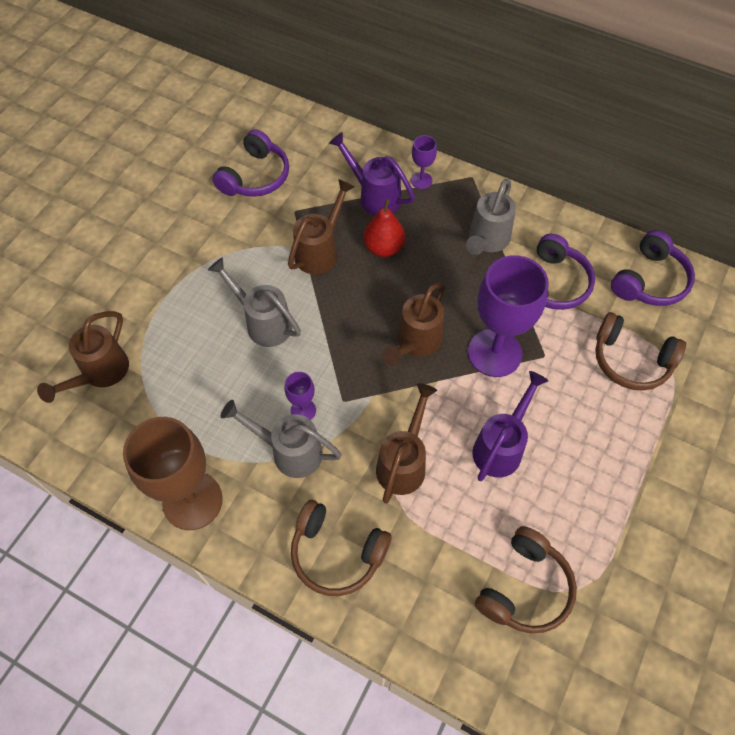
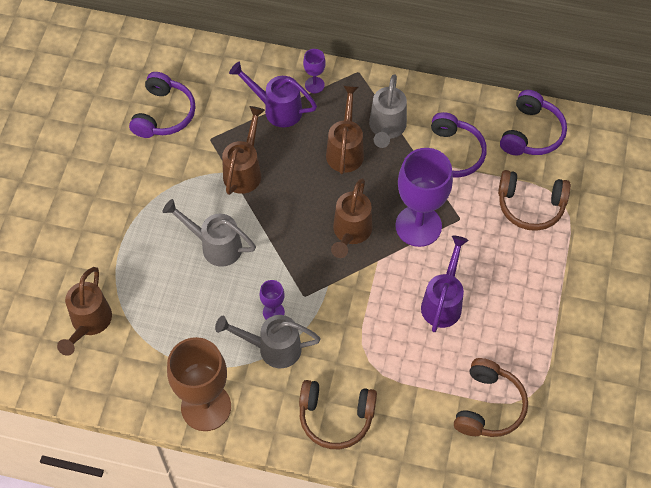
camera: 15 degrees left, 0 degrees up
(384, 248) = (299, 155): red pear -> none
(403, 462) = (368, 334): brown watering can -> brown watering can (345, 150)

